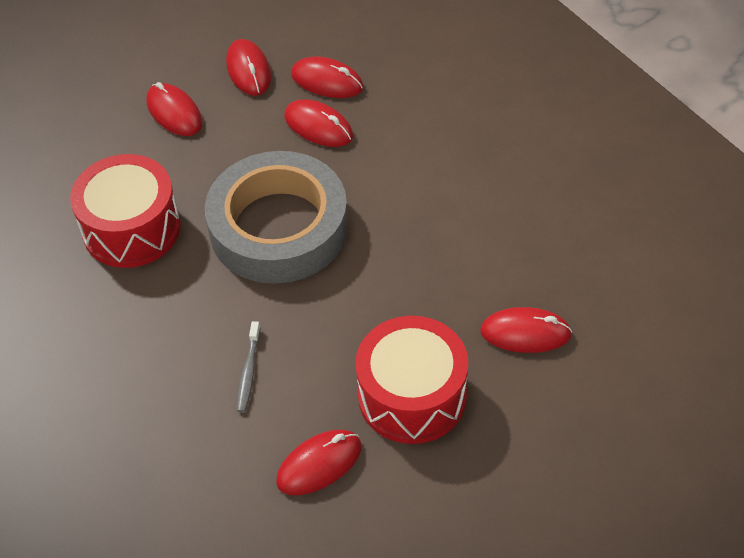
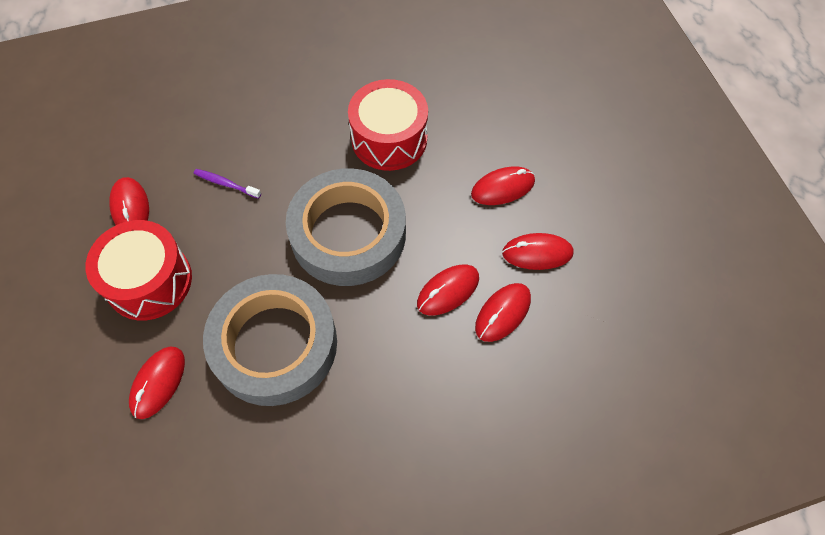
camera: 105 degrees right, 10 degrees up
(248, 372) = (226, 184): grey toothbrush -> purple toothbrush
(437, 247) = (274, 344): none -> grey tape

